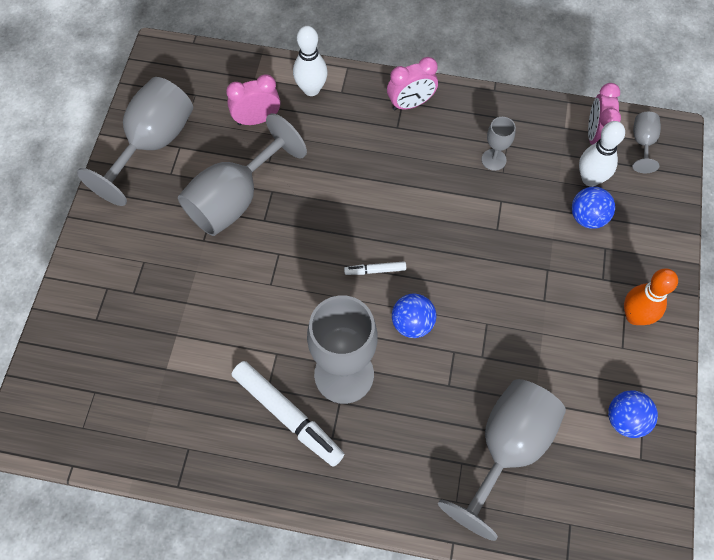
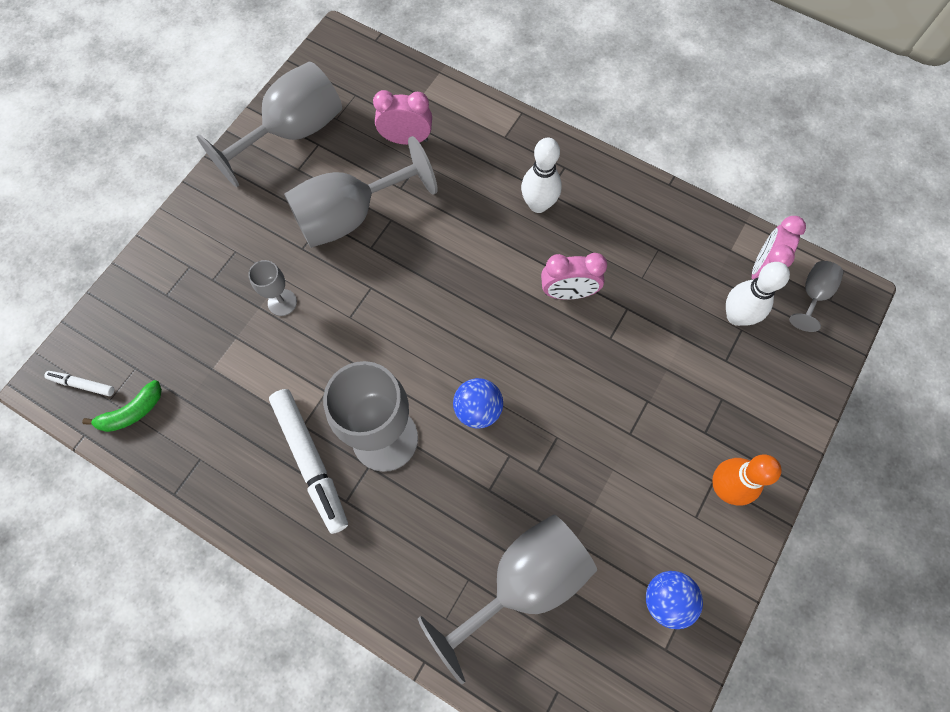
camera: 20 degrees right, 5 degrees up
(108, 430) = (132, 412): none -> green banana
(311, 89) = (475, 124): white bowling pin -> white bowling pin (538, 204)
(375, 270) = (462, 339): white marker -> white marker (82, 384)
(410, 104) = (572, 172): pink clock -> pink clock (568, 293)
(493, 160) = (637, 260): grey goblet -> grey goblet (282, 302)
(587, 217) = (716, 358): blue ball -> none

